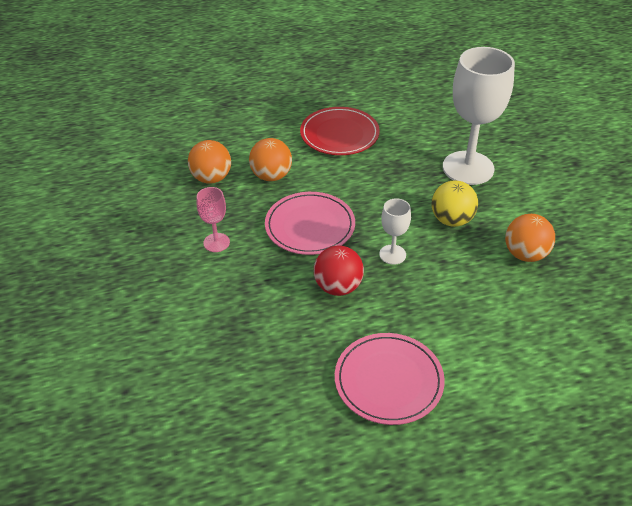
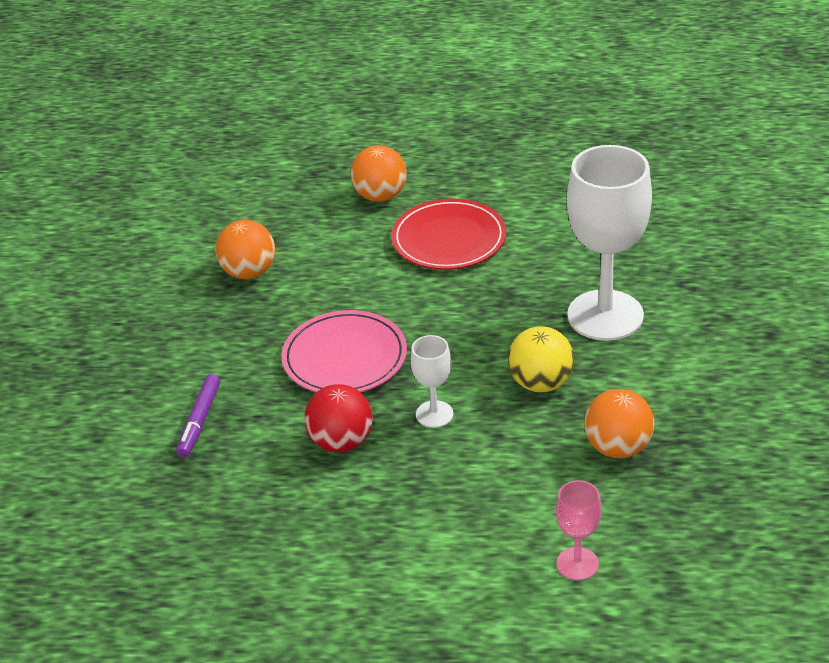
camera: 20 degrees right, 5 degrees down
(216, 242) = (216, 357): pink goblet -> pink goblet (577, 564)
(227, 291) = (199, 421): none -> purple marker
(271, 176) = (327, 282): orange ball -> orange ball (380, 196)
(388, 381) = (345, 569): pink plate -> none

